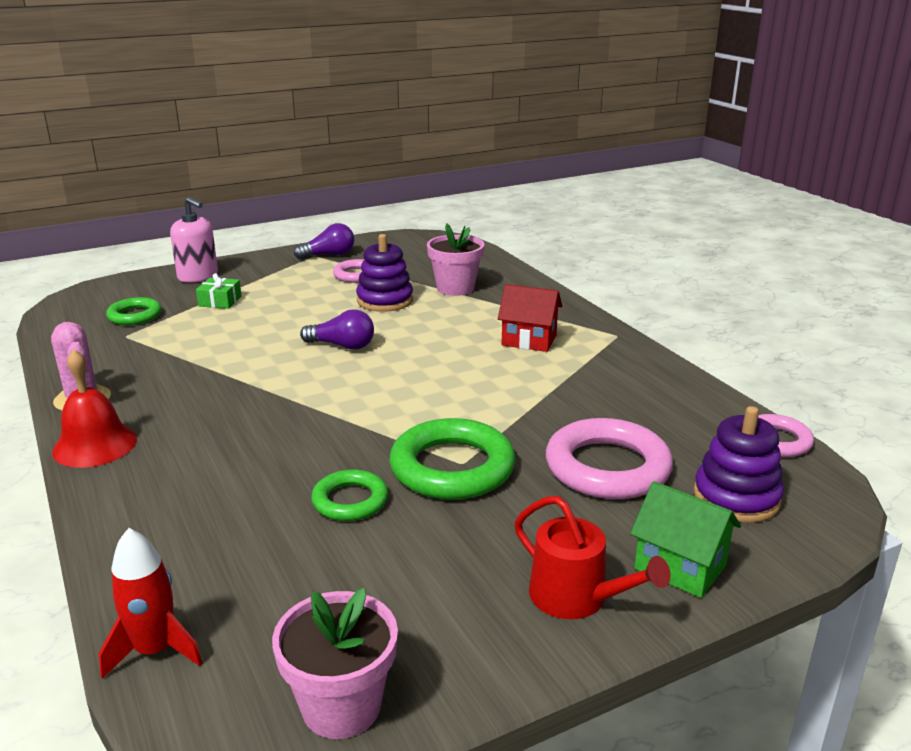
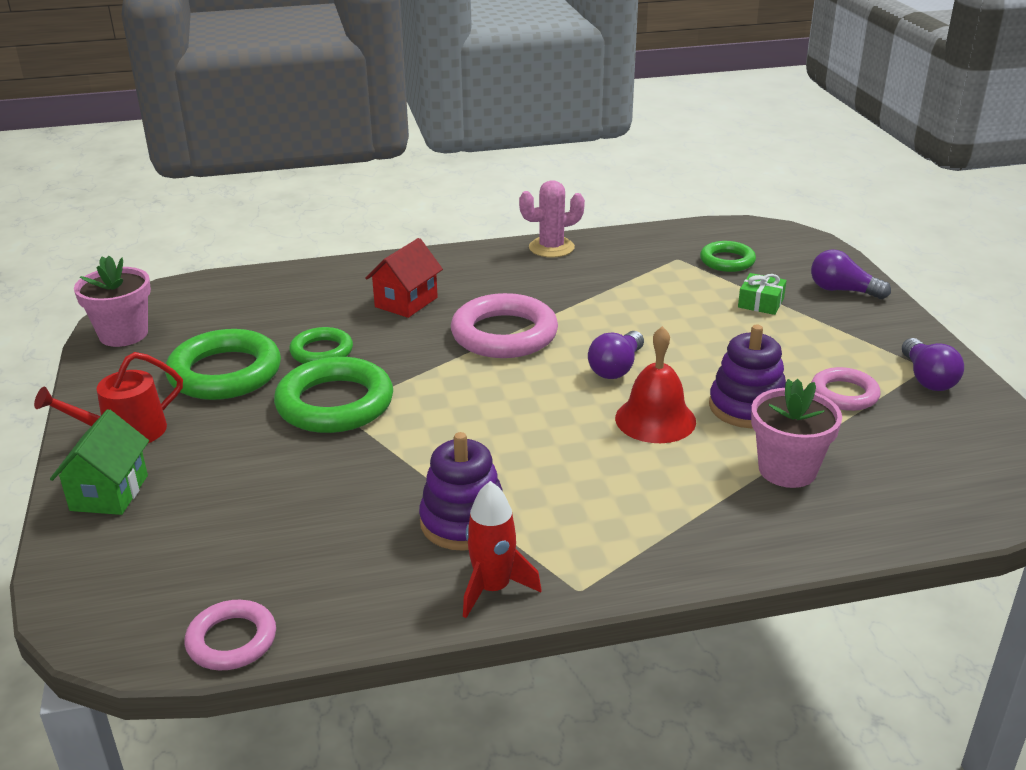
camera: 105 degrees right, 5 degrees up
(95, 445) = (472, 256): red bell -> red bell (655, 419)
(155, 650) = (222, 283): red rocket -> red rocket (493, 588)
(198, 276) = (842, 290): pink soap dispenser -> purple light bulb
(419, 561) = (225, 373): none -> green ring
(529, 340) = (588, 502): red house -> red house (406, 302)
(607, 467) = (273, 492): pink ring -> pink ring (504, 334)
(680, 567) = (109, 493): green house -> green house turned 45 degrees counterclockwise
(736, 497) = (163, 562): purple stacking toy -> purple stacking toy (464, 522)

